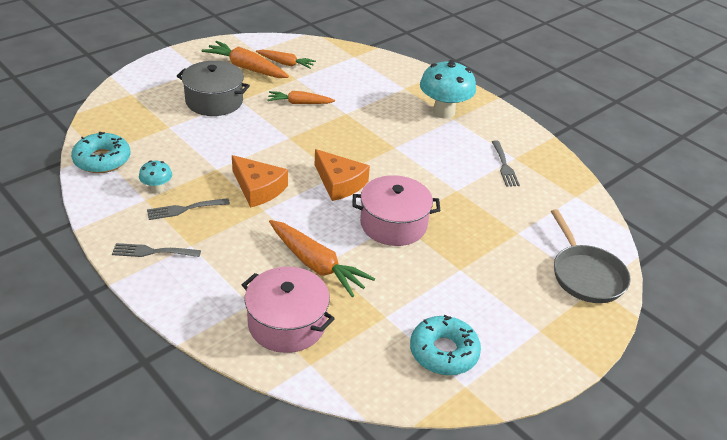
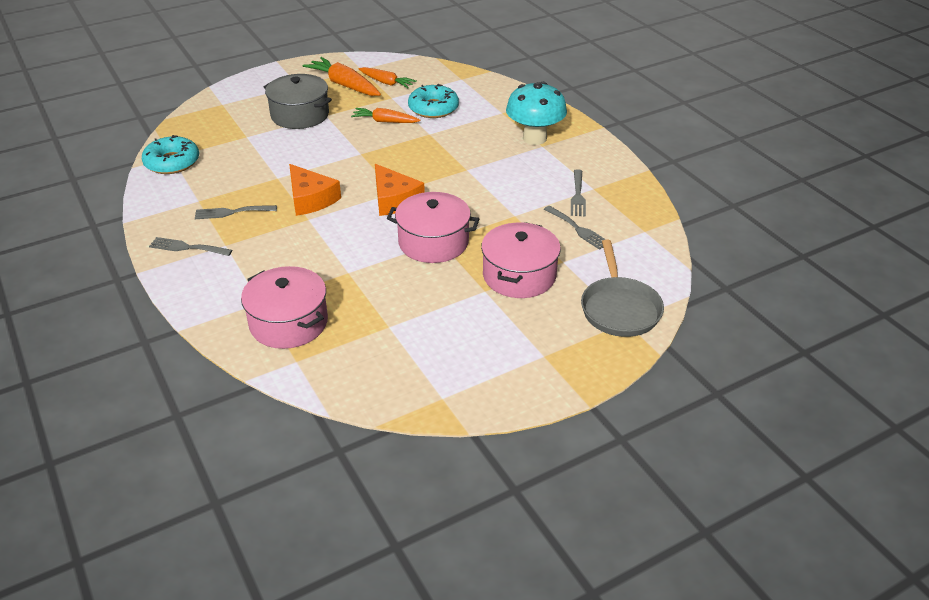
camera: 15 degrees right, 0 degrees up
(157, 189) = (213, 192): turquoise mushroom -> none
(316, 265) = (339, 273): orange carrot -> none
(443, 352) = (433, 365): turquoise donut -> turquoise donut (433, 108)
(485, 251) = (519, 275): none -> pink pot
(518, 199) = (578, 229): none -> grey fork

